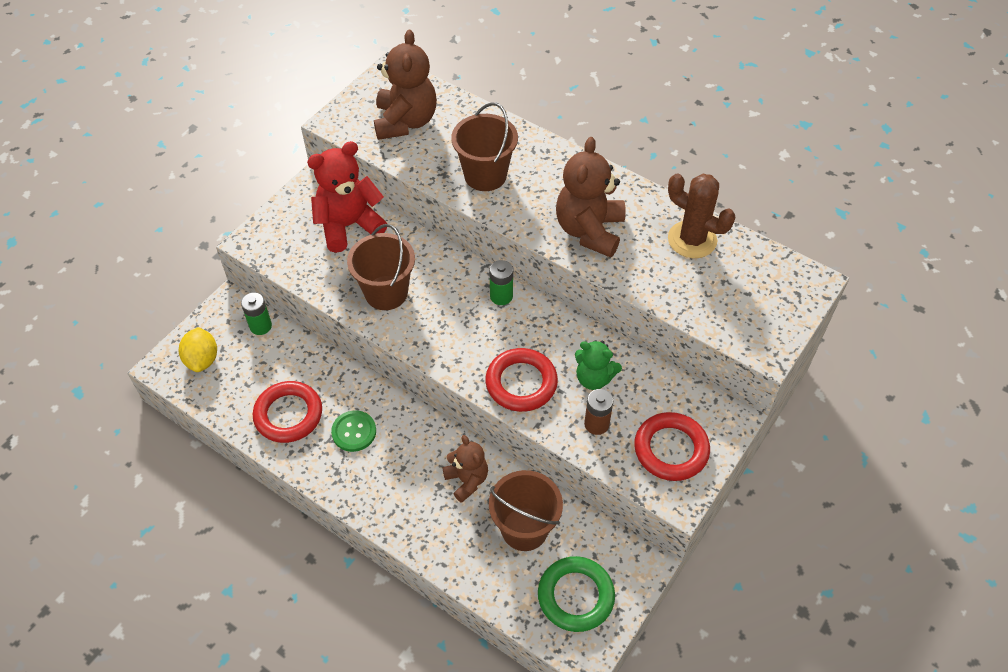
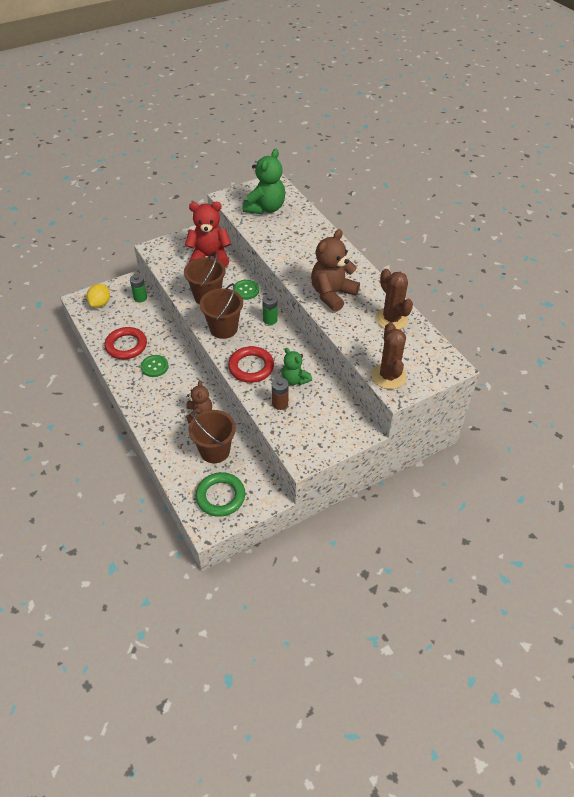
camera: 25 degrees right, 5 degrees down
(405, 122) = (265, 208): brown teddy bear -> green teddy bear
(437, 262) = (246, 290): none -> green button
(485, 175) = (291, 248): brown bucket -> brown bucket (223, 328)
(671, 449) = (315, 433): red ring -> none
(742, 330) = (388, 376): none -> brown cactus

